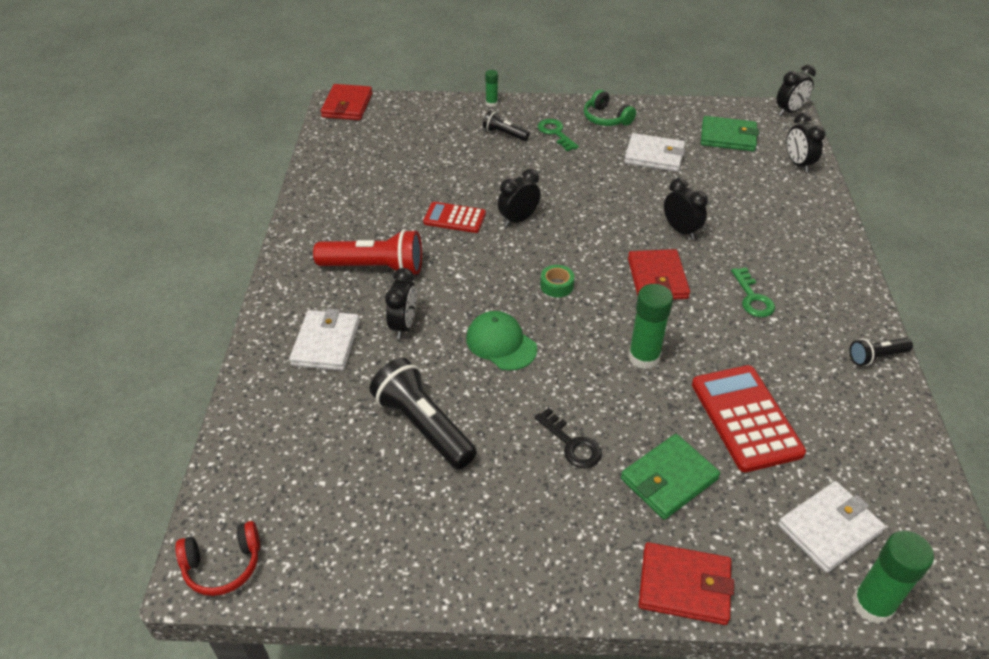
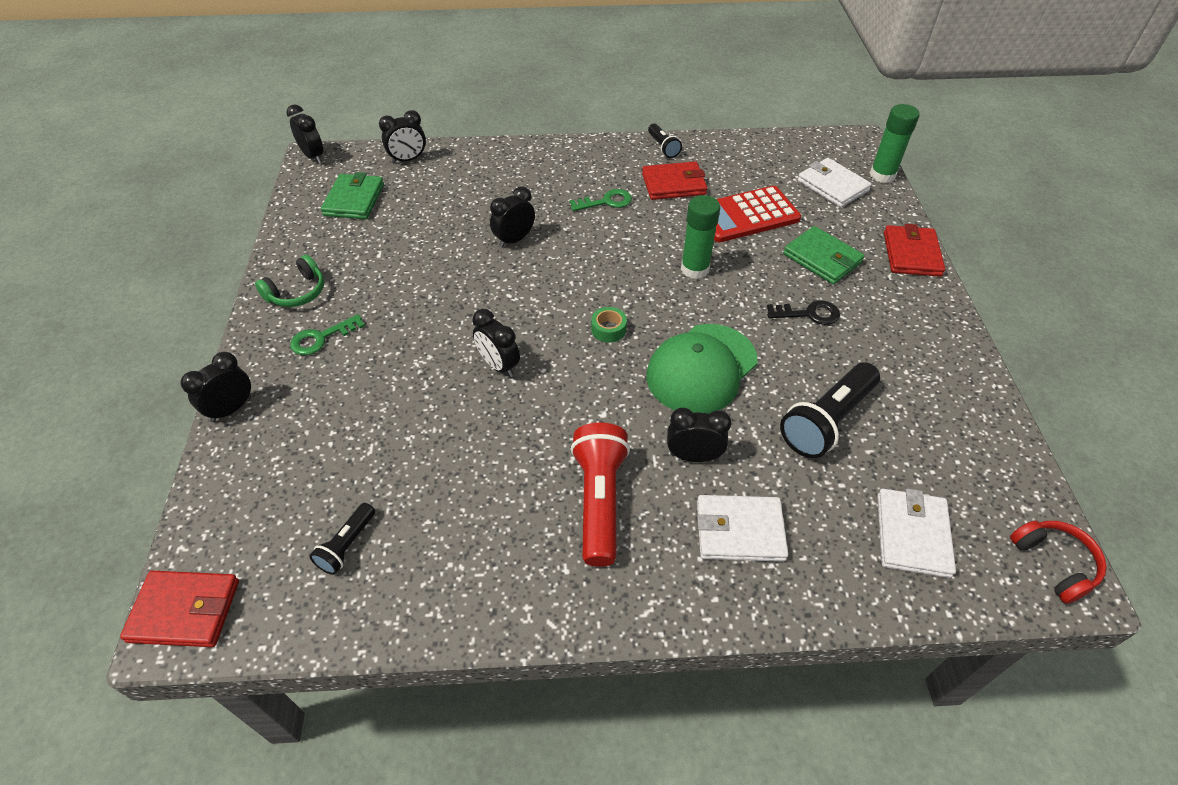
camera: 95 degrees left, 5 degrees up
(454, 218) = (497, 427): red calculator -> none
(491, 103) = (231, 409): green glue stick -> black clock
(501, 343) = (701, 369): green cap -> green cap, size x1.54
(504, 134) = (314, 389): black flashlight -> black flashlight (347, 545)
(572, 444) = (809, 314): black key -> black key turned 45 degrees clockwise
(654, 156) = (382, 254): white wallet -> white wallet (912, 535)
(657, 278) = (588, 258): red wallet -> red wallet (673, 184)

